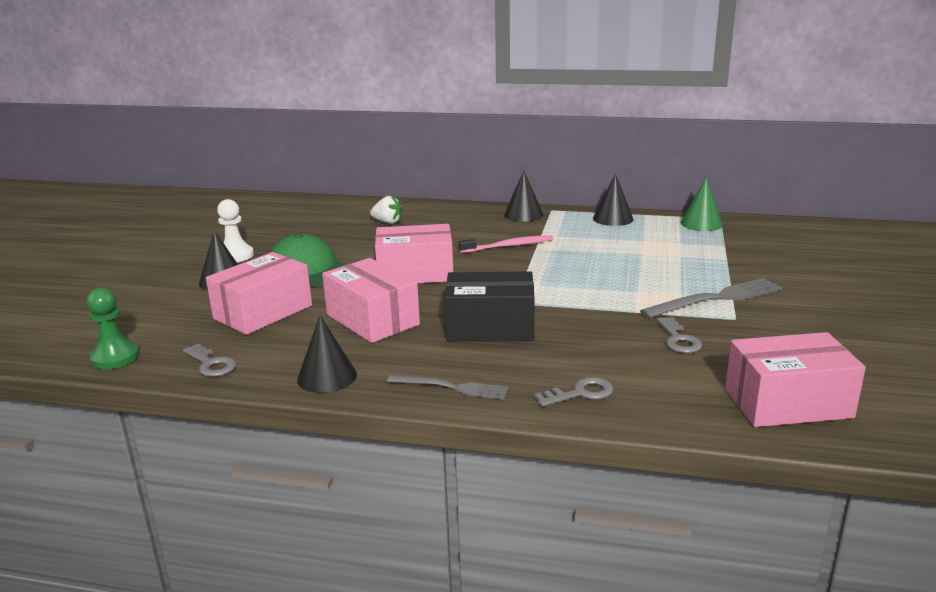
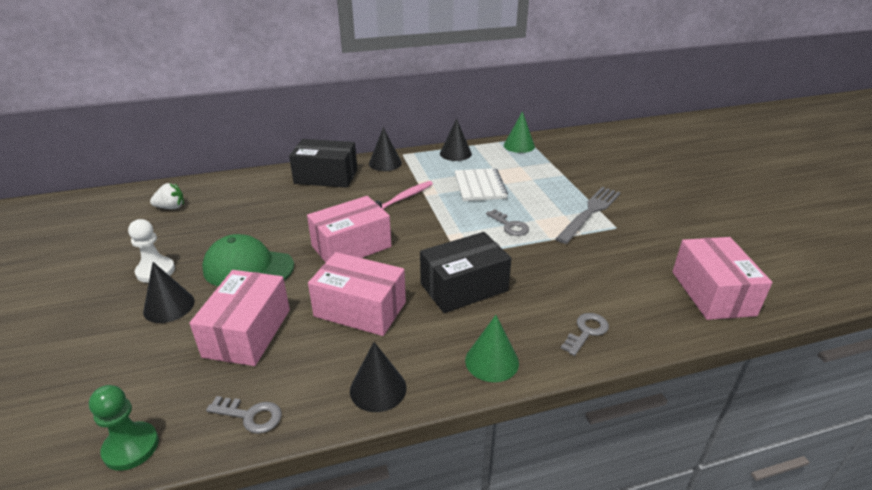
camera: 30 degrees left, 10 degrees up
(388, 222) = (276, 196): white strawberry -> white strawberry (171, 207)
(450, 215) = (326, 176): none -> black box
(452, 387) = (492, 361): grey fork -> green cone
(607, 251) = (479, 186): none -> white notebook
(679, 340) = (601, 258): grey key -> grey key (510, 225)
(787, 403) = (712, 293): pink box -> pink box turned 60 degrees counterclockwise

